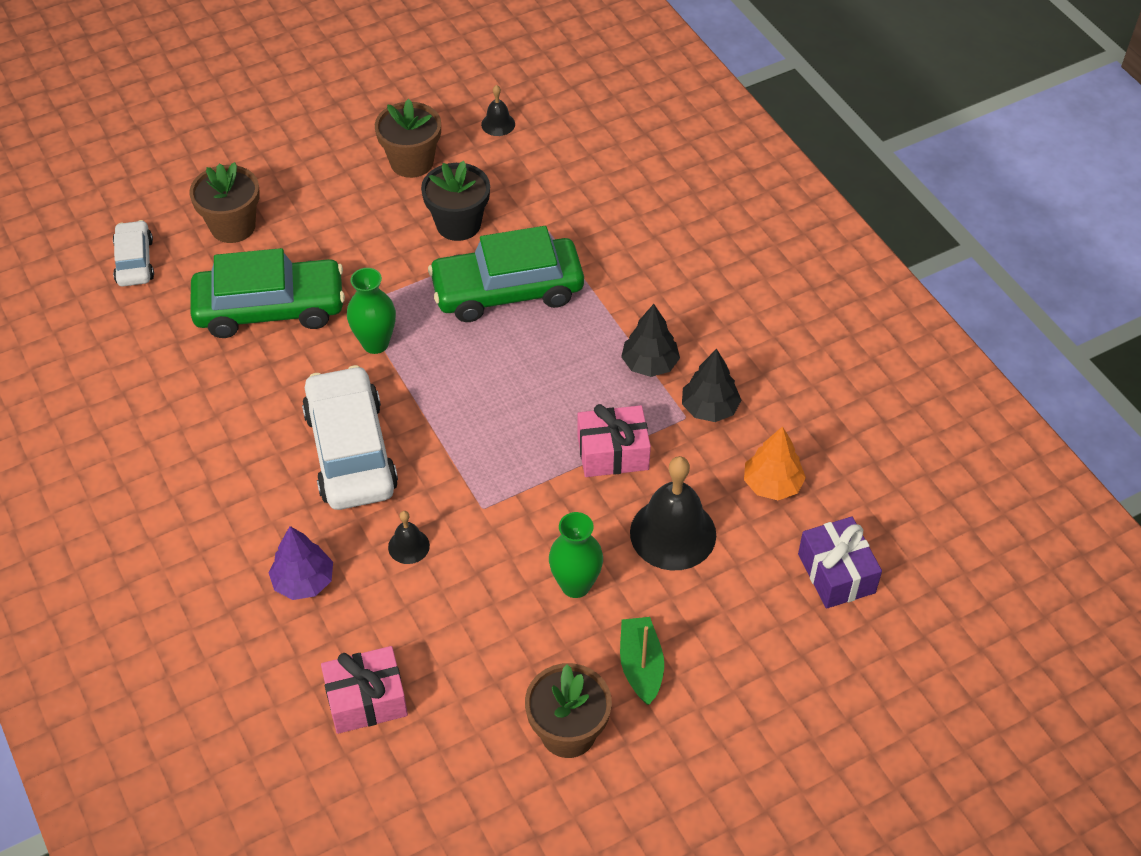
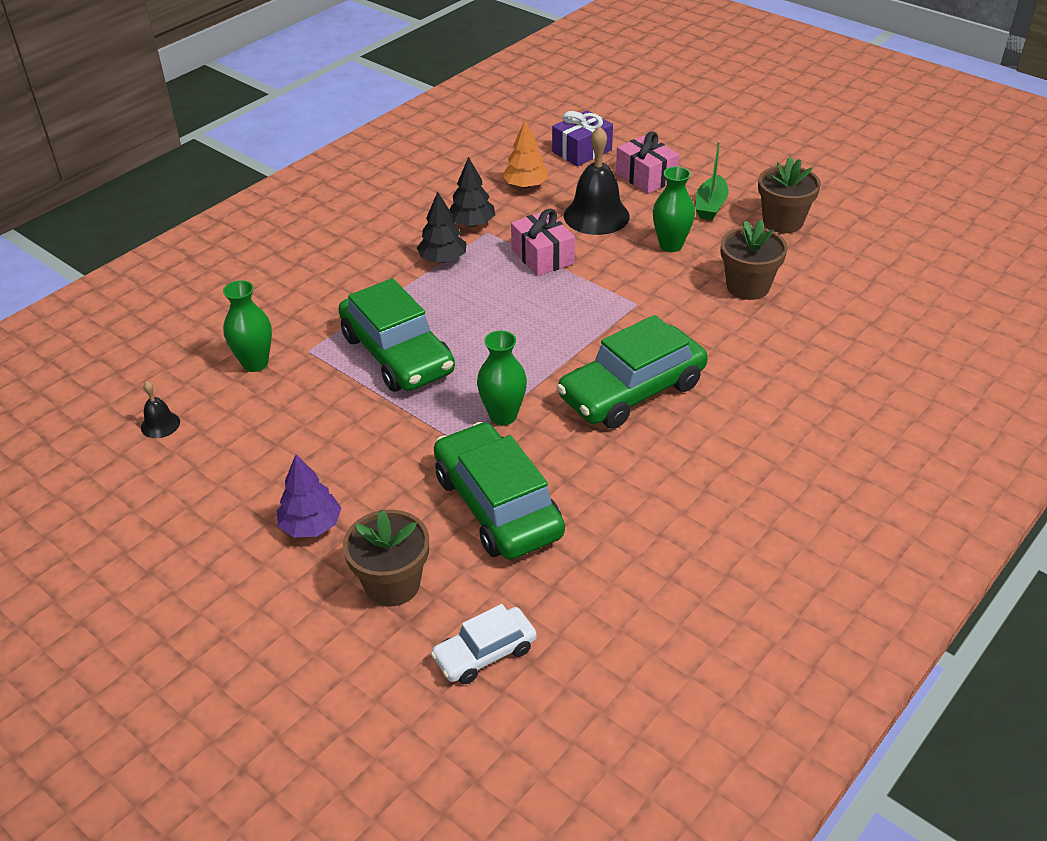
camera: 110 degrees left, 10 degrees down
(303, 581) = (774, 374): purple tree -> purple tree (311, 526)
(351, 451) = (631, 391): white car -> green car
(366, 700) = (839, 310): pink gift -> pink gift (646, 177)
(408, 546) = (699, 330): black bell -> none
(412, 162) = (239, 471): brown flower pot -> brown flower pot (748, 287)
(458, 224) = (322, 409): black flower pot -> none
(548, 192) = (255, 363): none -> green vase
(641, 666) = (710, 206): green boat -> green boat turned 45 degrees counterclockwise

